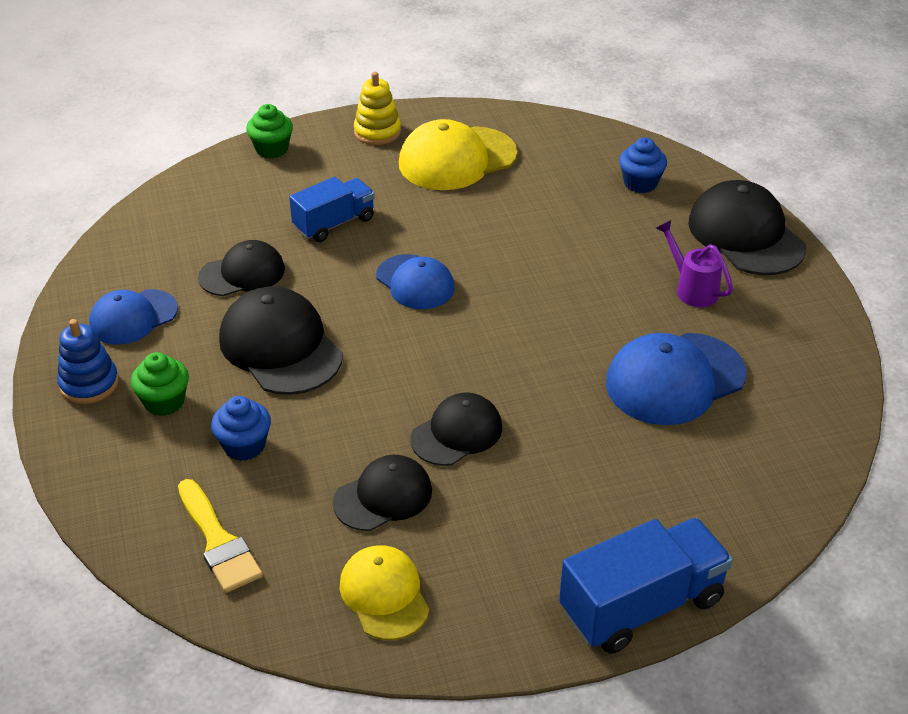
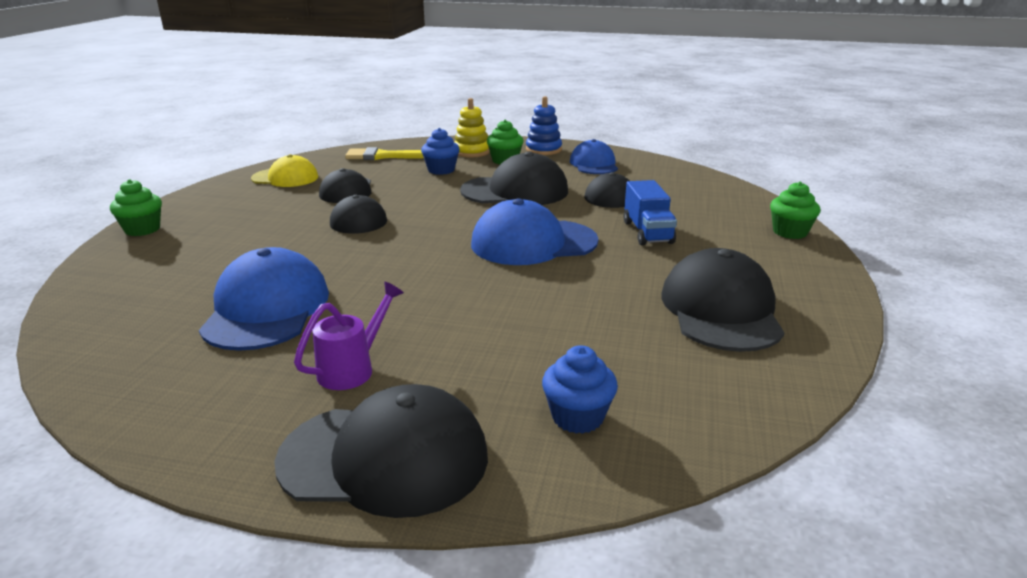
camera: 120 degrees right, 15 degrees down
(377, 132) = (802, 282): yellow stacking toy -> yellow stacking toy (472, 152)
(415, 282) = (533, 243): blue cap -> blue cap, size x1.56
(457, 159) = (721, 310): yellow cap -> black cap
(641, 605) = (142, 229): blue truck -> green cupcake
(692, 288) = (353, 368): purple watering can -> purple watering can turned 45 degrees counterclockwise

